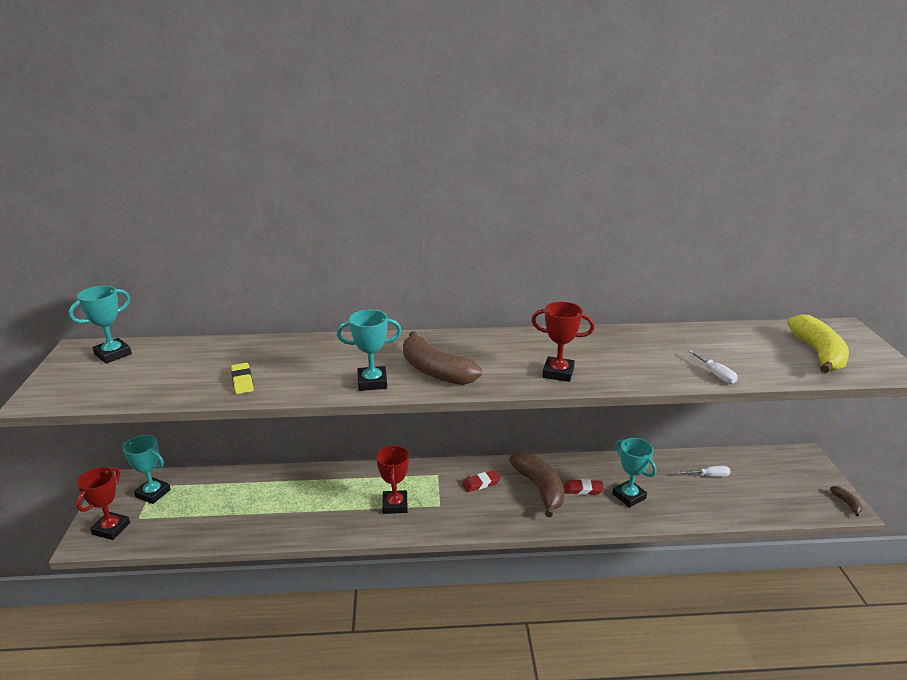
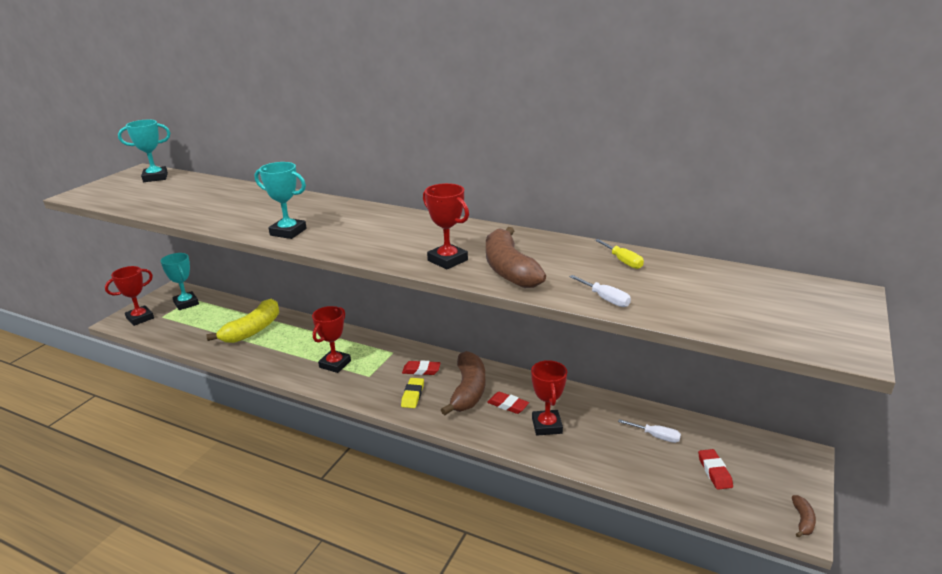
camera: 30 degrees right, 0 degrees up
(242, 381) = (204, 211): yellow eraser -> yellow eraser (413, 395)
(435, 371) = (347, 235): brown banana -> brown banana (509, 269)
(629, 496) = (547, 426): turquoise trophy -> red trophy
(685, 338) = (622, 261): none -> yellow screwdriver
(716, 374) = (605, 299): white screwdriver -> white screwdriver turned 45 degrees counterclockwise
(768, 489) = (714, 472): none -> red eraser
(818, 354) = (765, 309): yellow banana -> yellow banana (253, 330)

